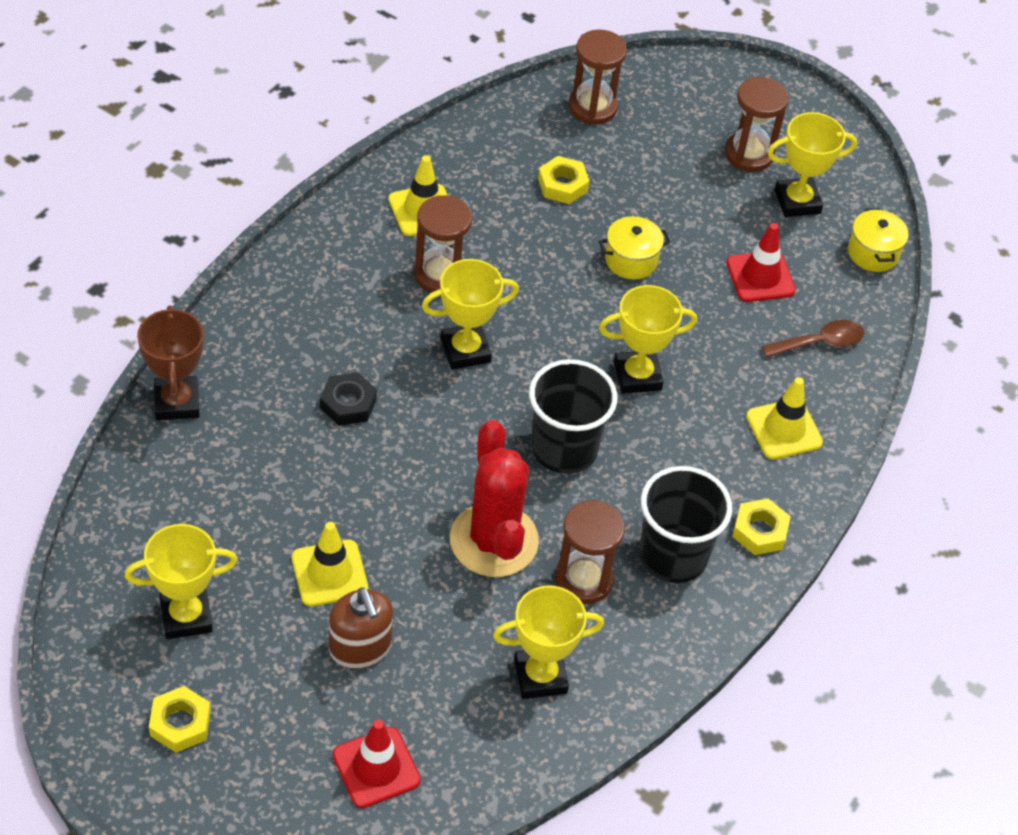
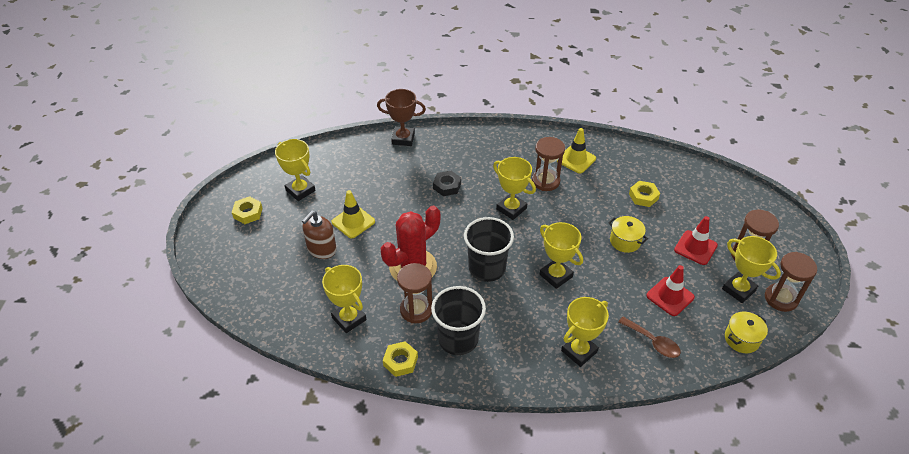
camera: 65 degrees right, 5 degrees down
(177, 402) = (403, 139): brown trophy -> brown trophy turned 45 degrees clockwise
(376, 767) = (263, 283): red traffic cone -> red traffic cone (695, 248)
(592, 107) = (703, 185): brown hourglass -> brown hourglass (781, 298)
(759, 531) = (503, 369): yellow nut -> yellow nut (400, 361)
(784, 429) = (579, 351): yellow traffic cone -> yellow trophy

